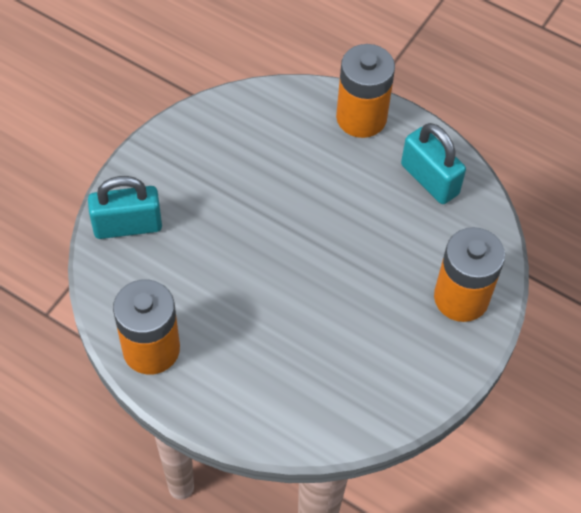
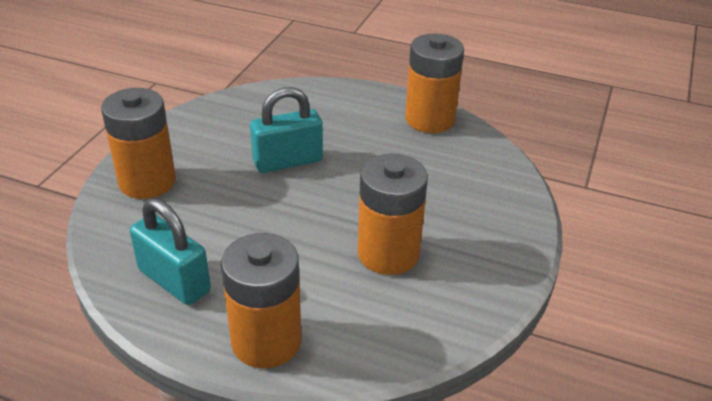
camera: 170 degrees right, 20 degrees down
(127, 226) = (499, 195): turquoise padlock -> turquoise padlock (288, 161)
(252, 177) = (388, 253): none -> orange battery

